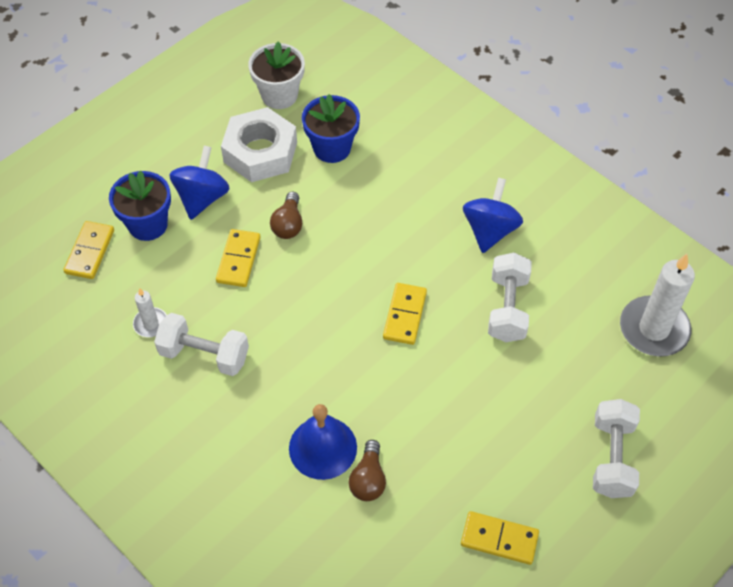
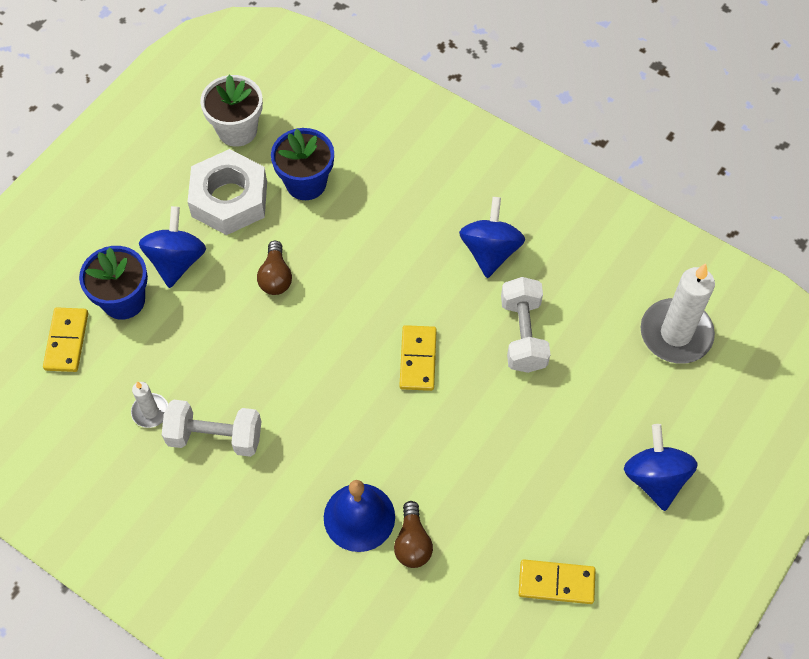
camera: 10 degrees left, 5 degrees up
(238, 260) = (230, 325): yellow domino -> none
(612, 457) = (655, 478): white dumbbell -> blue spinning top

